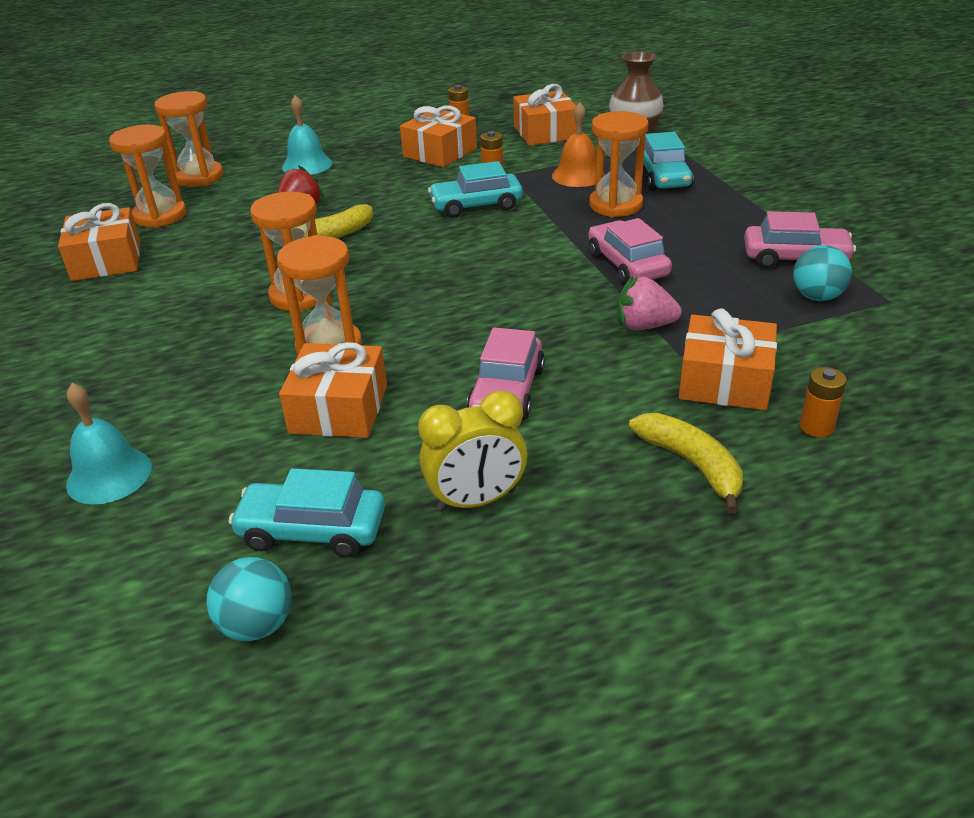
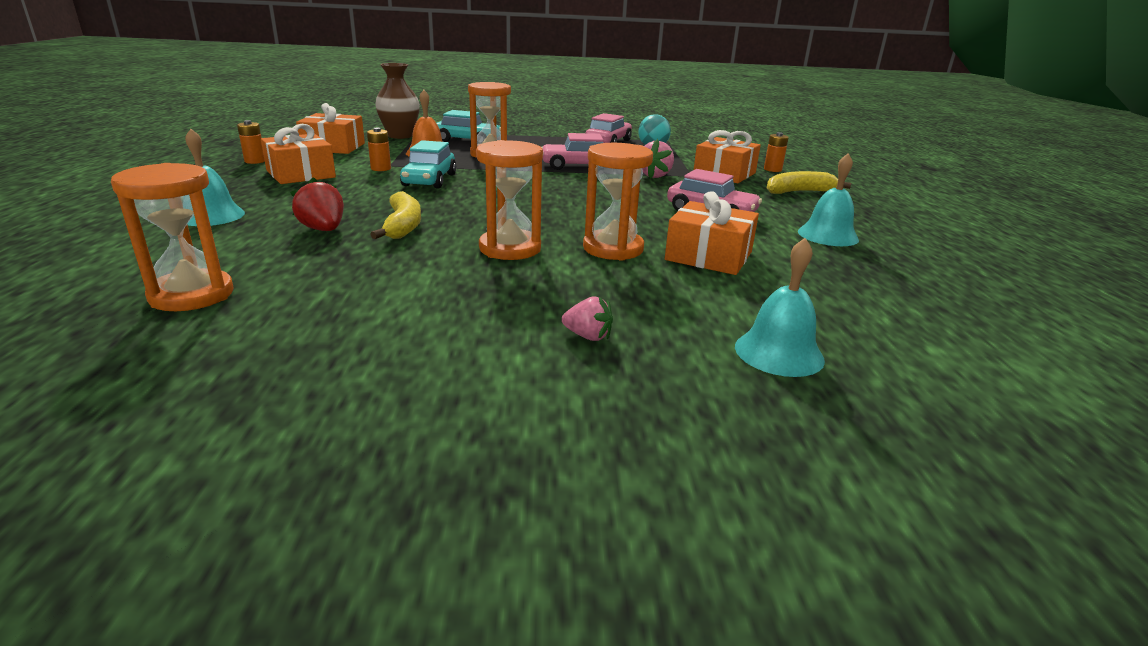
camera: 75 degrees left, 10 degrees down
(106, 260) = (274, 336): orange gift -> none
(125, 372) = (588, 336): none -> pink strawberry
(199, 177) = (113, 265): orange hourglass -> none
(257, 625) = (963, 306): turquoise ball -> none
(312, 530) = (859, 280): turquoise car -> none
(476, 501) = (828, 235): yellow clock -> turquoise bell

